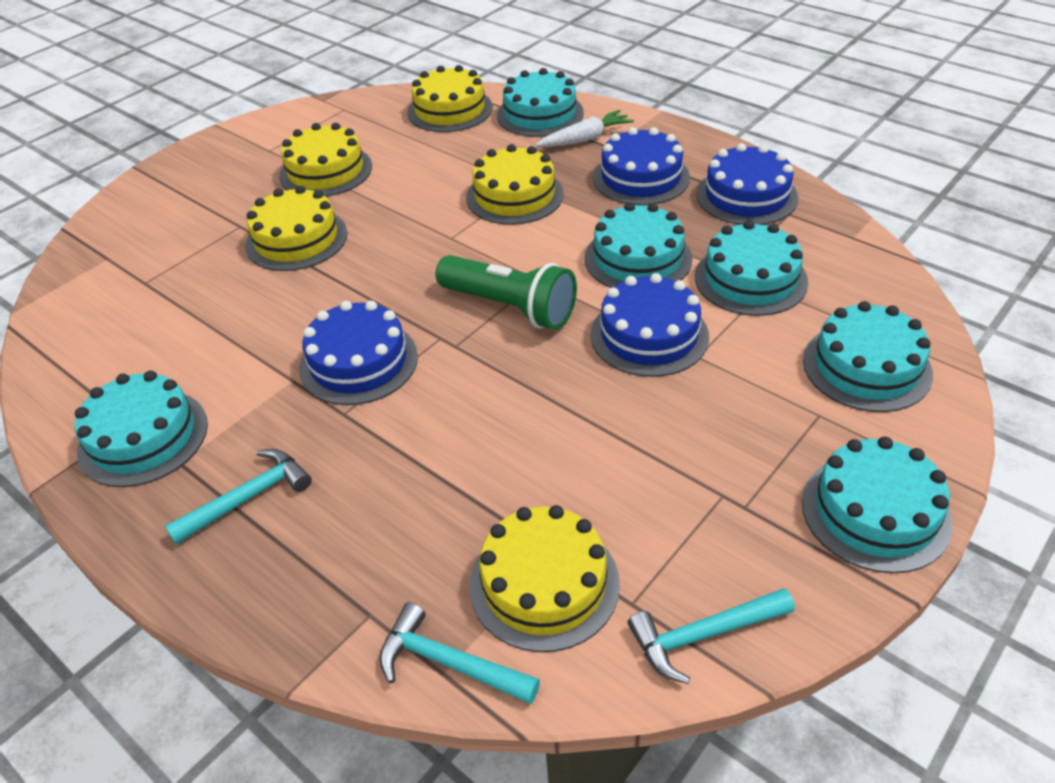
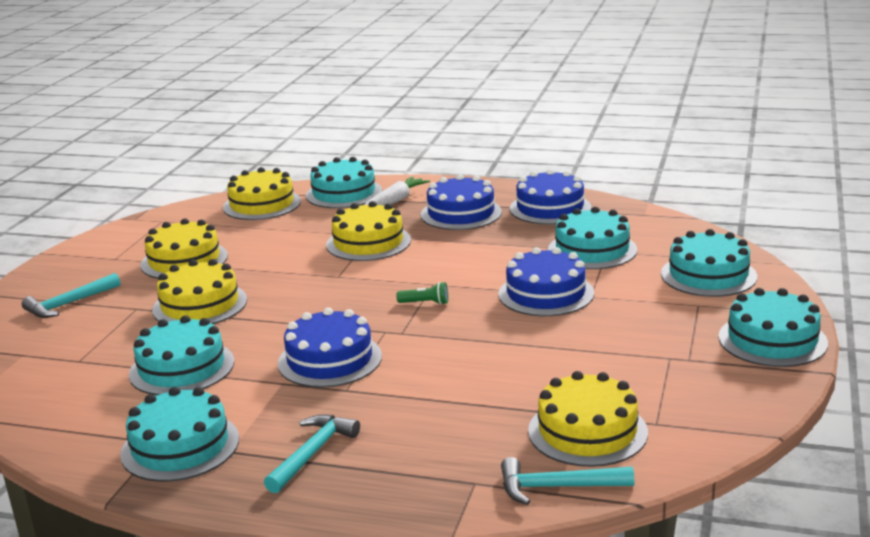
camera: 25 degrees left, 20 degrees down
(510, 307) = (425, 303): green flashlight -> green flashlight, size x0.42
(638, 258) = (500, 256): turquoise cake -> turquoise cake (182, 368)
(703, 635) = (715, 424): turquoise hammer -> turquoise hammer (69, 304)

